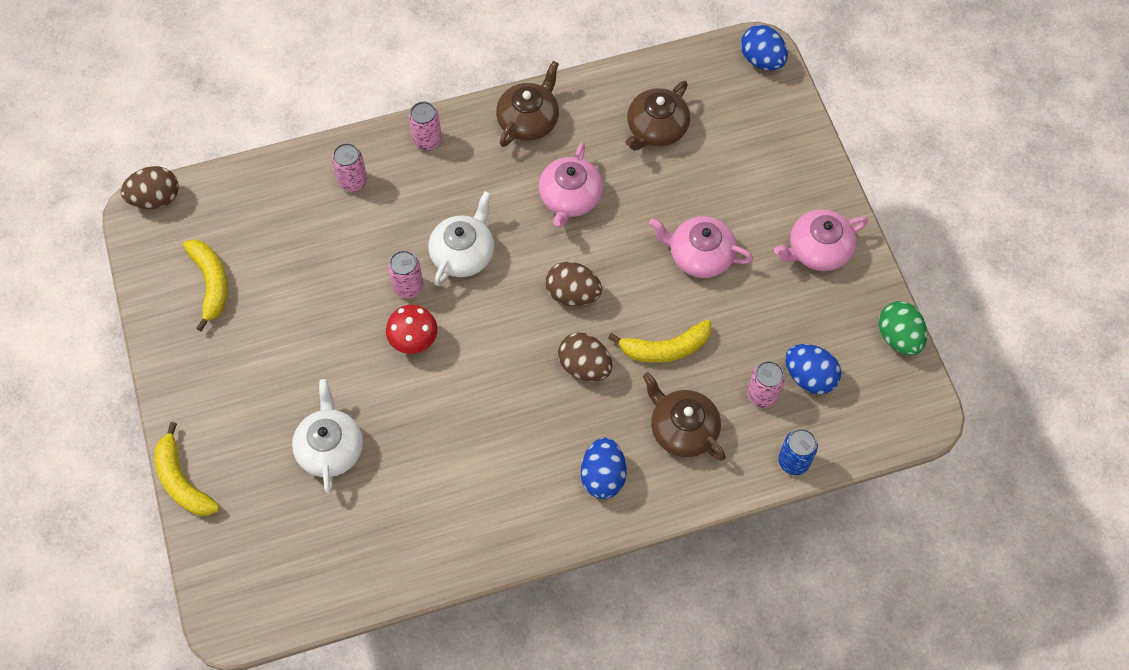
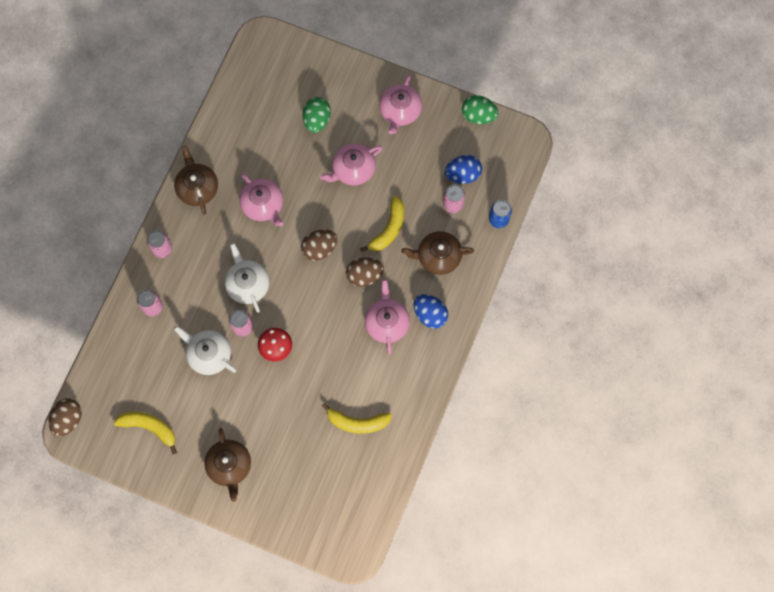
camera: 50 degrees left, 10 degrees up
(182, 480) = (255, 524): yellow banana -> yellow banana (357, 422)
(330, 448) = (300, 435): white teapot -> white teapot (209, 354)
(549, 435) = (387, 322): none -> pink teapot
(656, 128) = (261, 128): brown teapot -> brown teapot (229, 466)
(721, 174) = (317, 120): none -> green egg
(762, 60) = (269, 42): blue egg -> none

